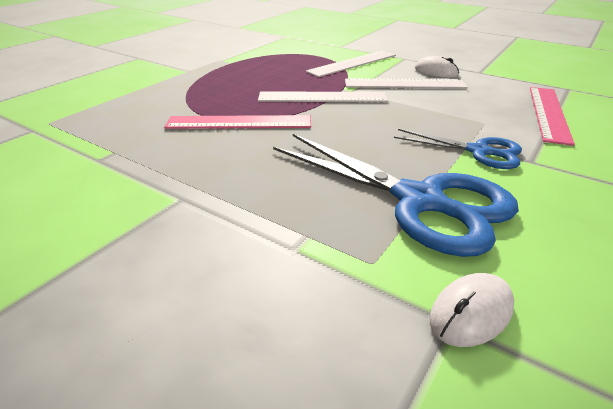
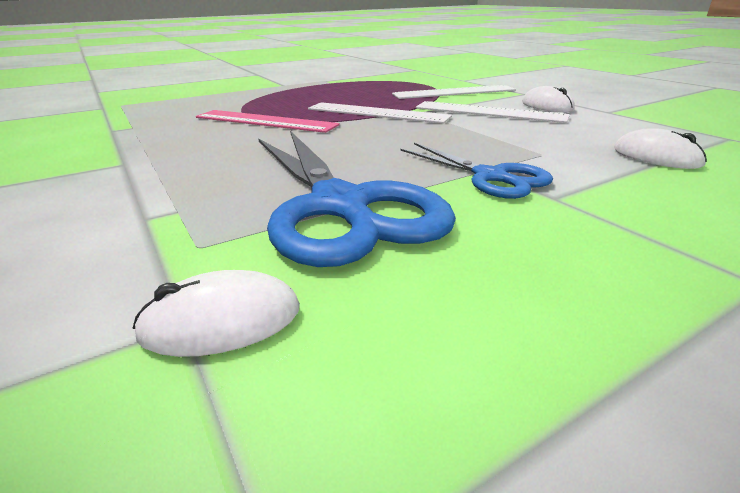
camera: 25 degrees right, 5 degrees down
(549, 113) = (656, 157): pink ruler -> white mouse

